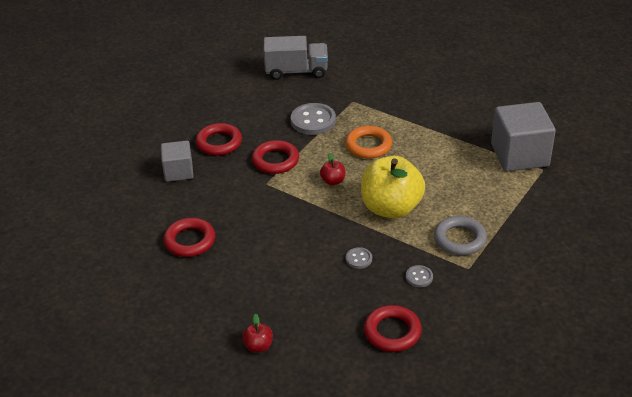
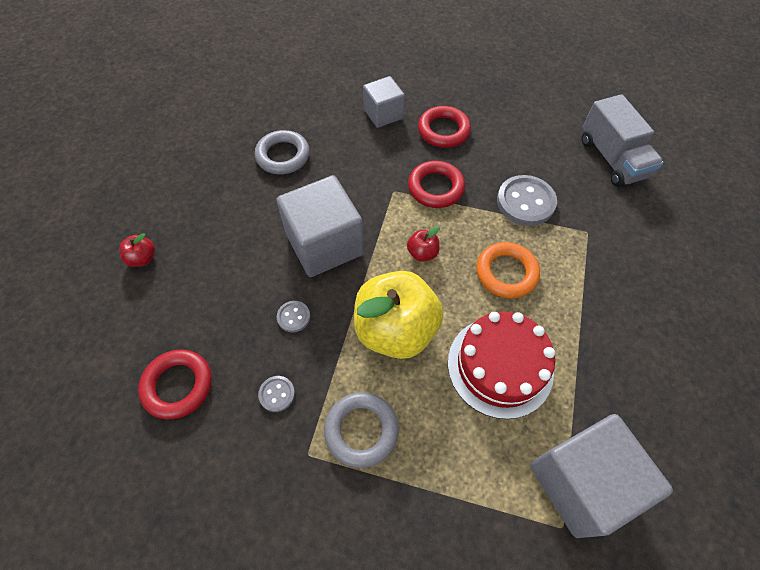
camera: 70 degrees right, 20 degrees up
(190, 241) = (283, 156): red ring -> grey ring
(299, 231) = (324, 244): none -> grey cube
(437, 167) = (500, 366): none -> red cake

